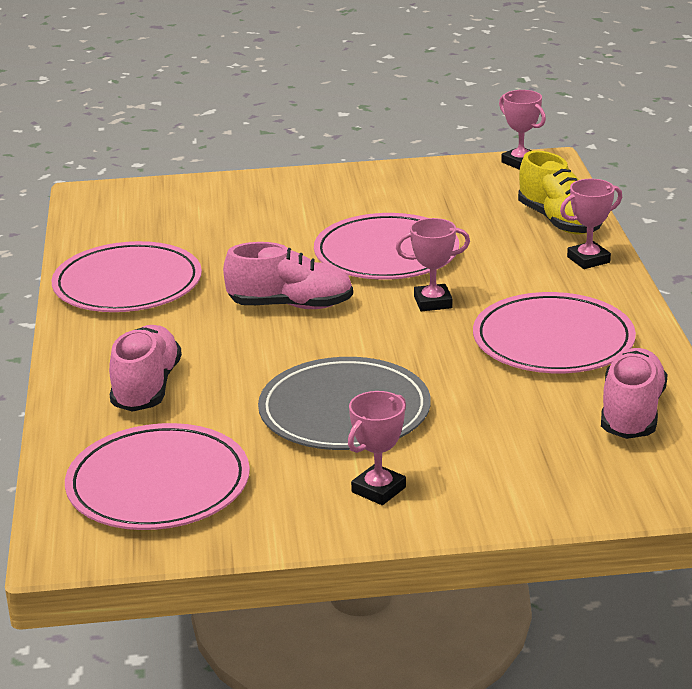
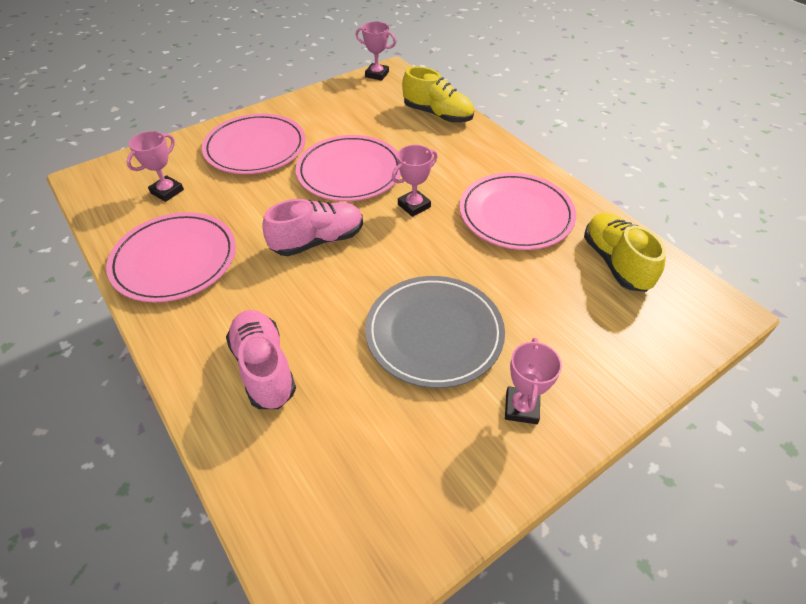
camera: 30 degrees left, 20 degrees up
(158, 484) = (350, 481): pink plate -> pink plate (255, 148)
(588, 260) = (480, 140): pink trophy -> pink trophy (167, 191)
(631, 413) = (615, 262): pink shoe -> yellow shoe

